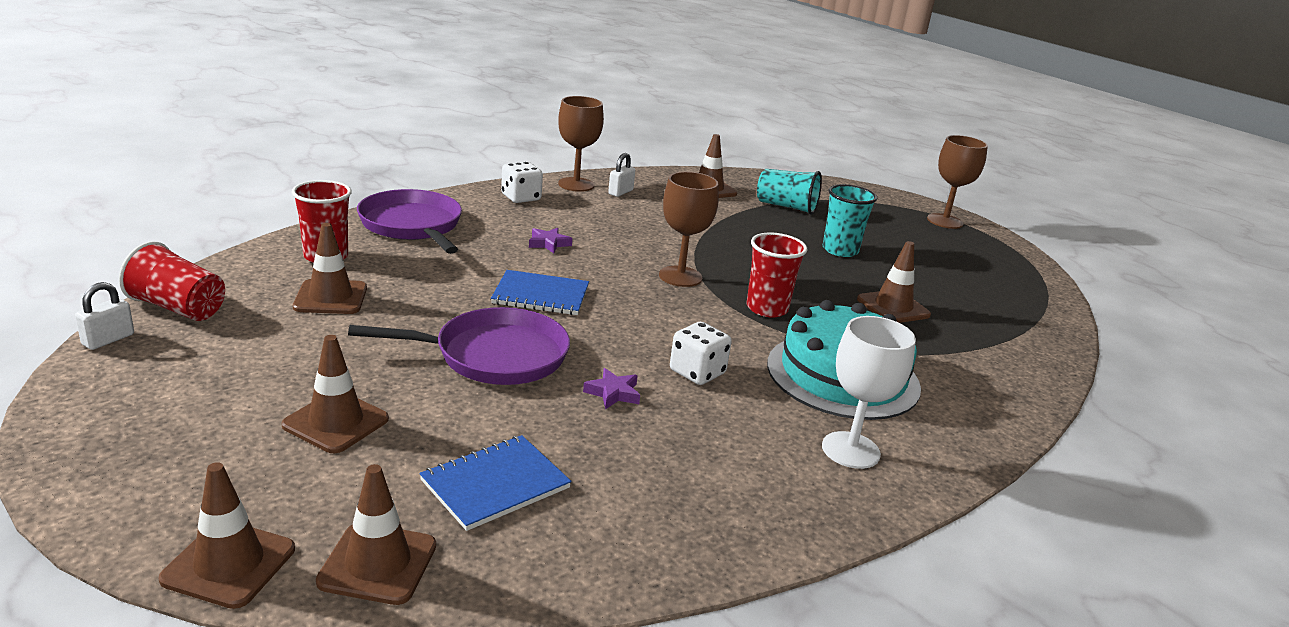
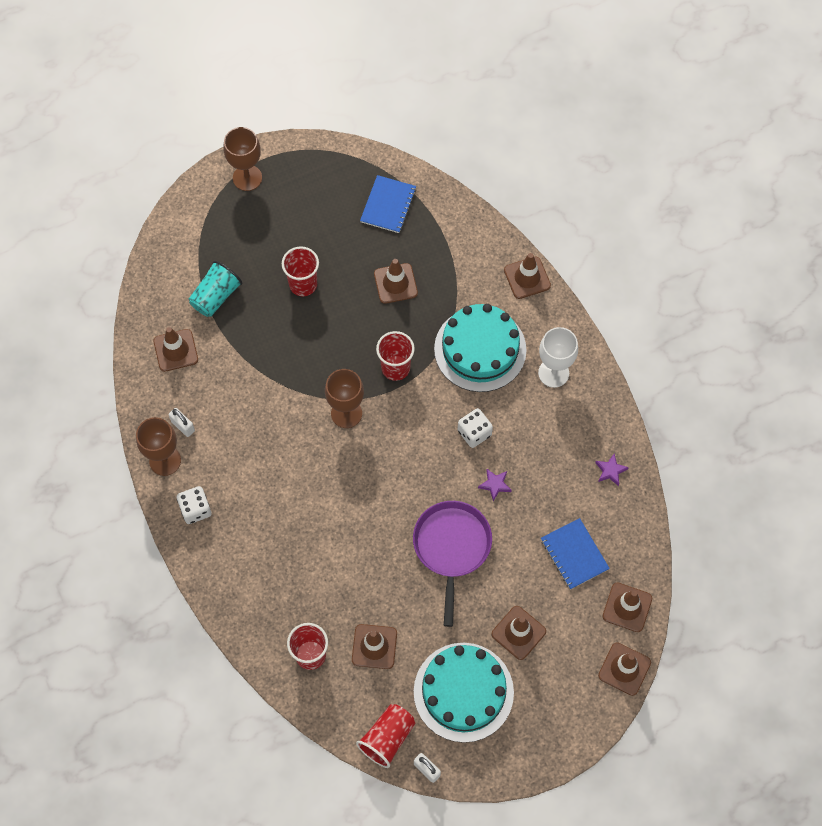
camera: 75 degrees left, 40 degrees up
(235, 369) = (463, 692): none -> turquoise cake
(412, 225) = (254, 596): purple pan -> none
(541, 295) = (373, 512): blue notebook -> blue notebook (388, 205)
(548, 243) = (289, 497): purple star -> purple star (610, 471)
(840, 250) = (303, 284): turquoise cup -> red cup
(1003, 418) = (527, 278): none -> brown traffic cone

